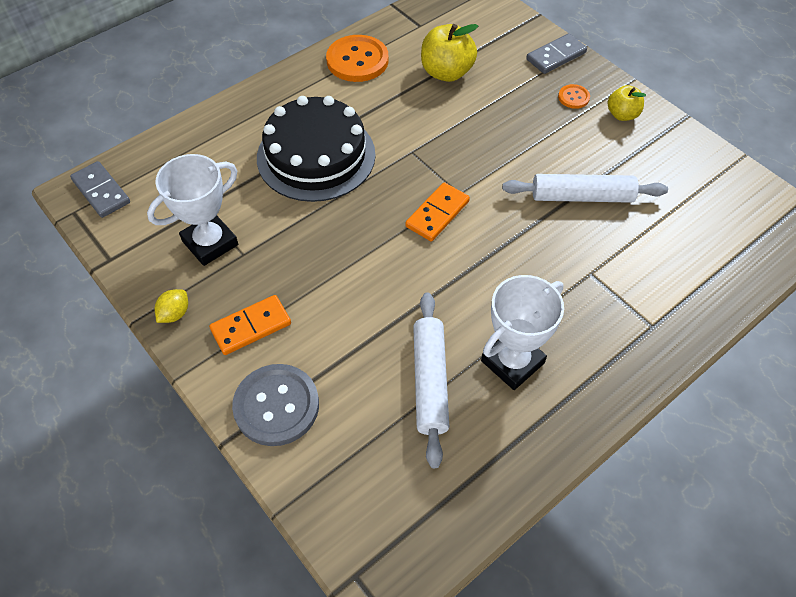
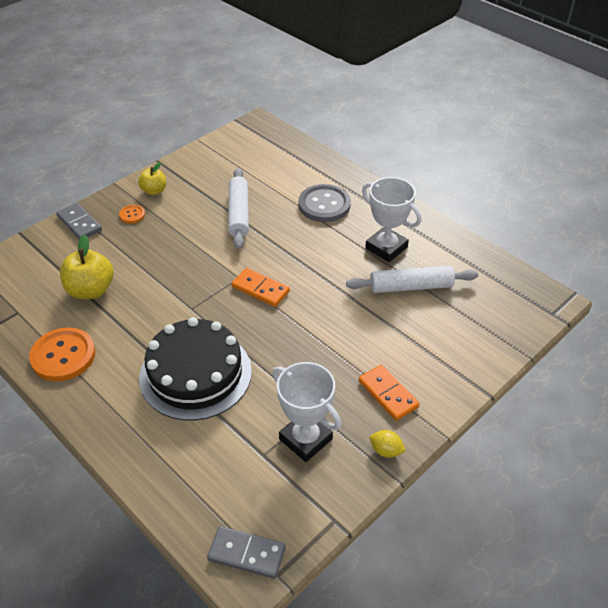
camera: 95 degrees left, 10 degrees down
(101, 191) = (246, 554): grey domino -> grey domino turned 60 degrees clockwise
(276, 406) = (452, 368): grey button -> grey button (324, 205)

